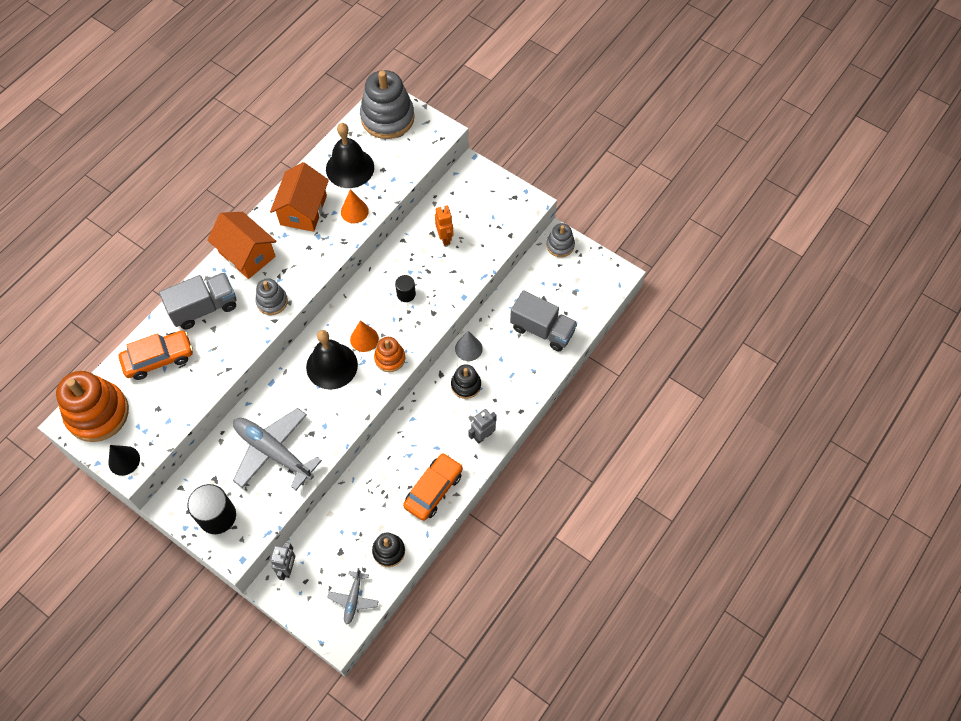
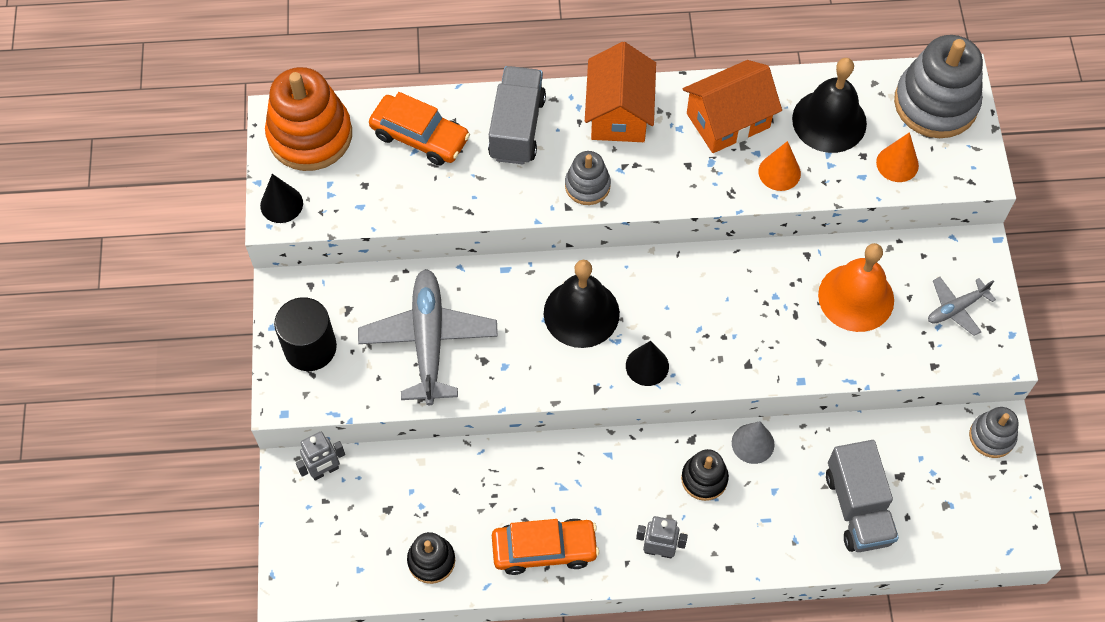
camera: 50 degrees right, 0 degrees up
(204, 308) = (517, 128): grey truck -> grey truck turned 105 degrees counterclockwise
(353, 599) = (346, 569): grey plane -> grey plane (956, 308)
(364, 339) = (645, 319): orange cone -> orange cone (897, 164)
(390, 358) = (647, 366): orange stacking toy -> black cone
(406, 294) = (743, 316): black cylinder -> none
(445, 238) = (856, 297): orange robot -> orange bell

